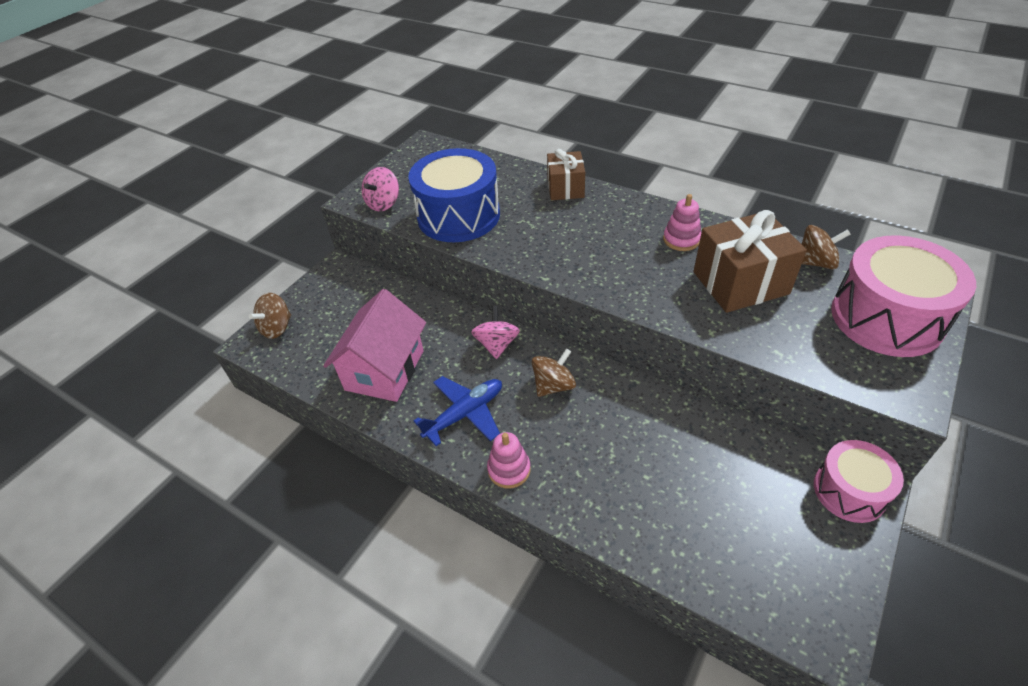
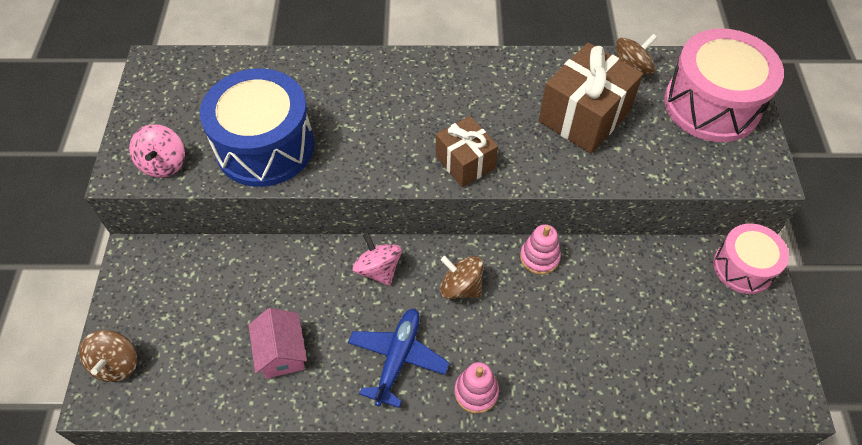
camera: 35 degrees left, 10 degrees up
(384, 370) = (282, 353): pink house -> pink house, size x0.59
(553, 385) = (461, 287): brown spinning top -> brown spinning top turned 75 degrees counterclockwise
(565, 188) = (357, 69): brown gift -> brown gift (465, 162)
(681, 239) = (506, 89): pink stacking toy -> pink stacking toy (539, 257)

